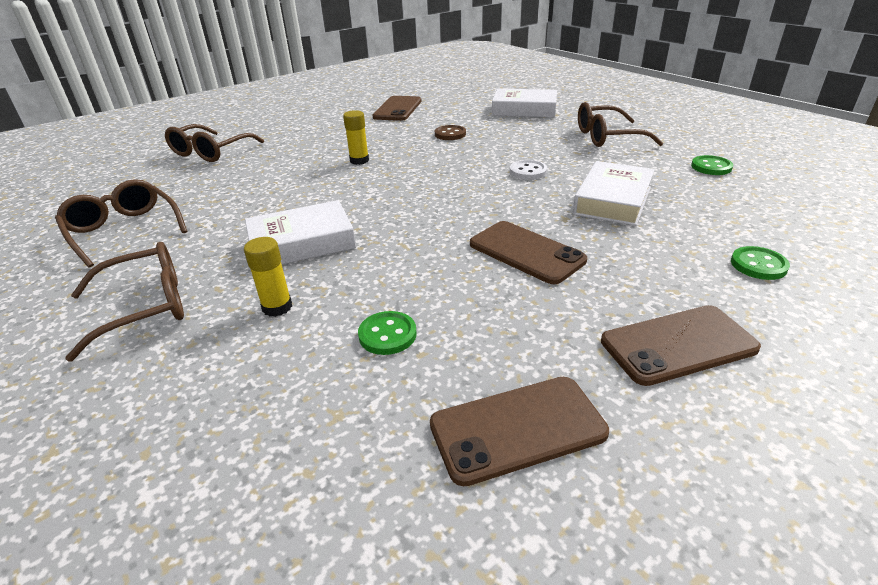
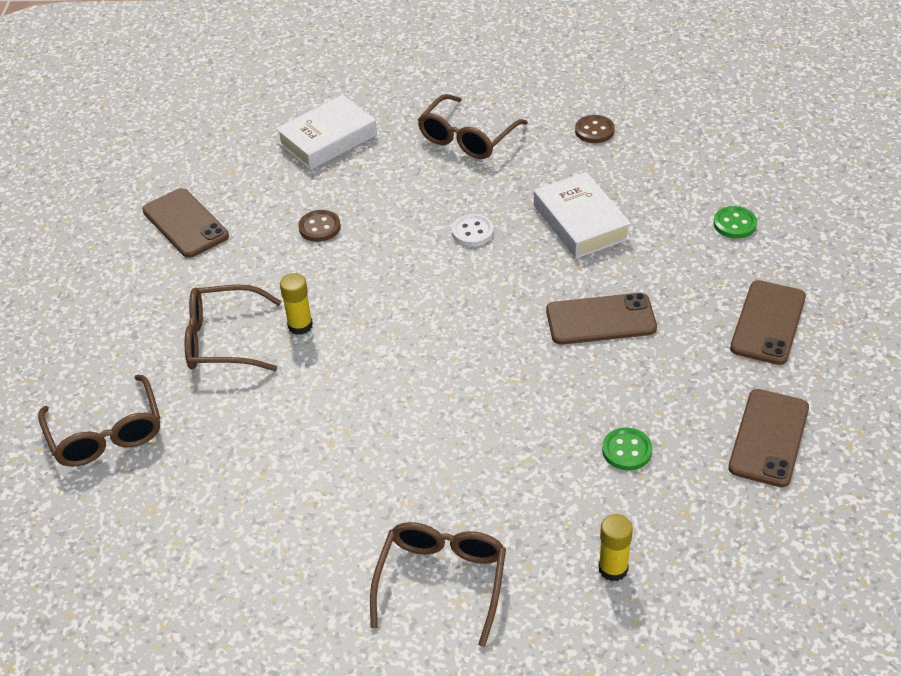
camera: 50 degrees left, 10 degrees up
(124, 230) = (256, 565): brown glasses -> brown glasses (222, 340)
(277, 307) = (528, 497): yellow glue stick -> yellow glue stick (613, 569)
(302, 243) = (437, 442): white book -> none
(711, 167) = (594, 131): green button -> brown button

